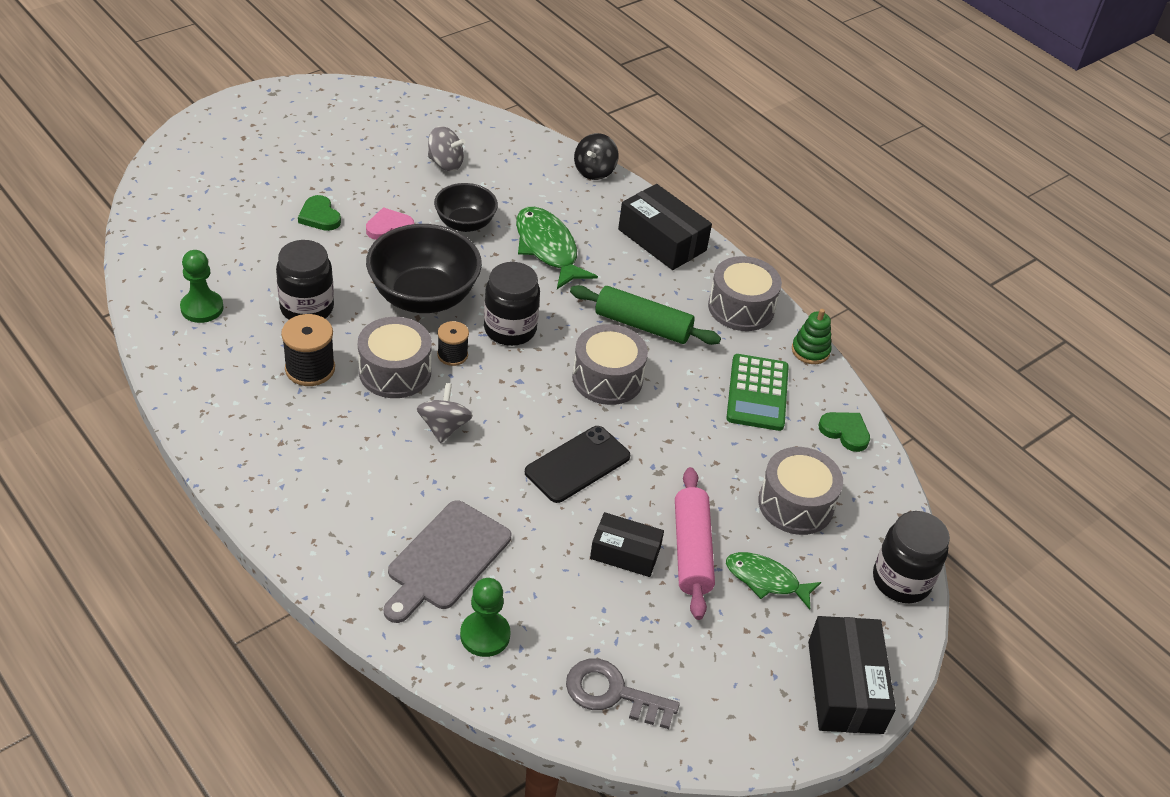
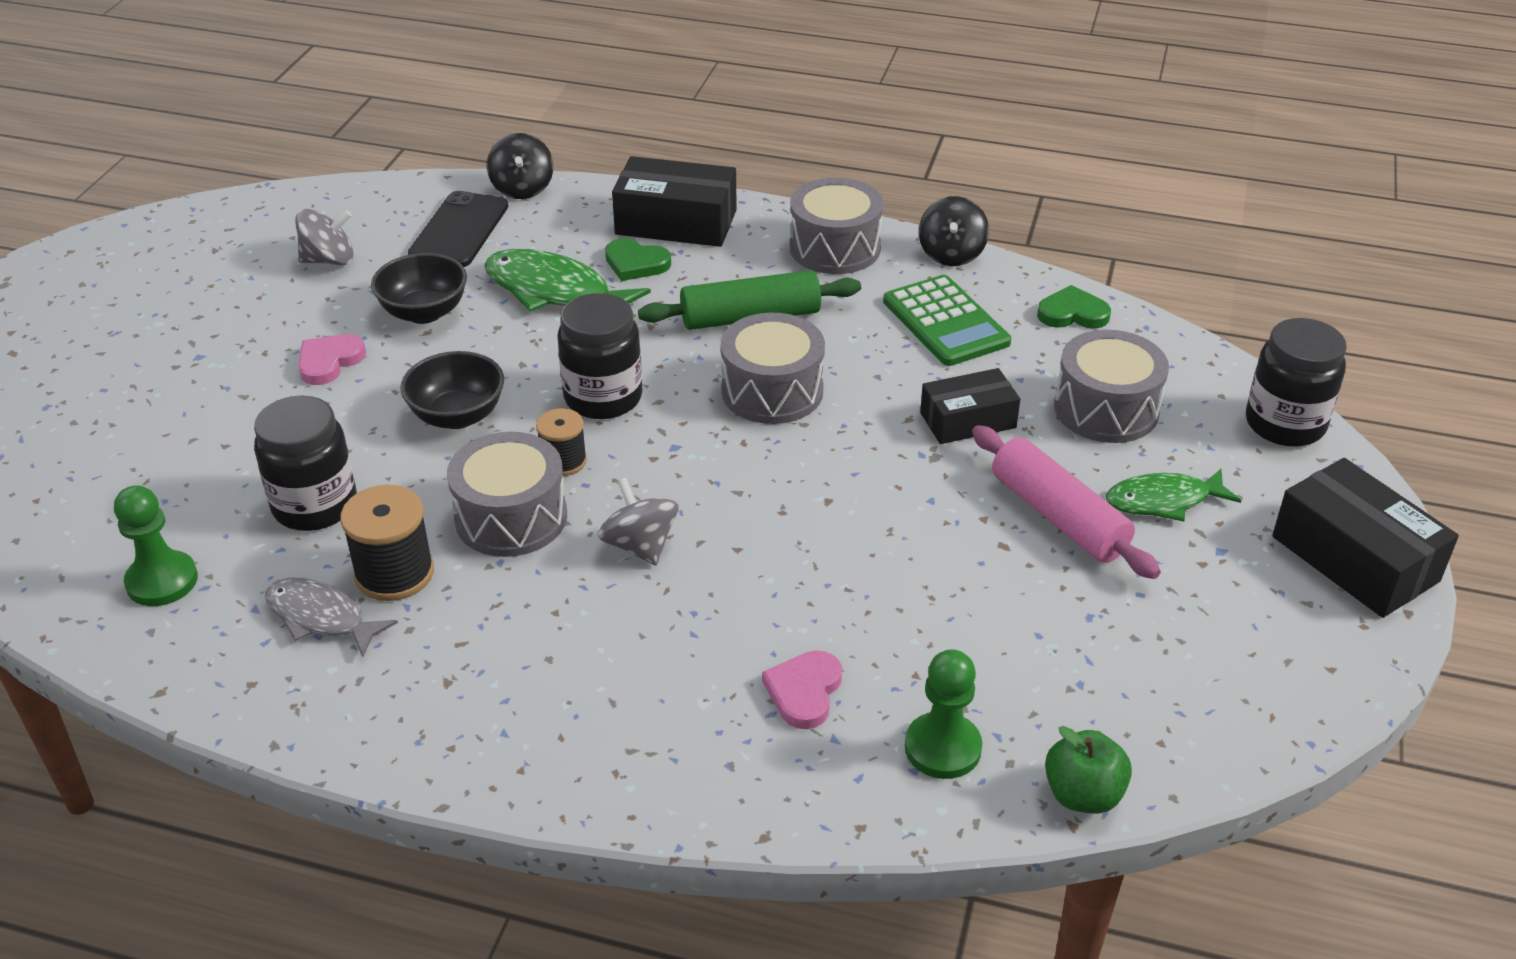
camera: 30 degrees left, 5 degrees down
(255, 372) = (321, 617): none -> grey fish
(319, 216) = (220, 393): green heart -> green heart (636, 263)
(423, 296) = (457, 416): black bowl -> black bowl, size x0.59
(446, 559) = (804, 692): grey cutting board -> pink heart
(531, 708) = (1083, 795): none -> green apple
(577, 464) = (839, 498): black phone -> black phone (459, 230)
(612, 693) = (1148, 718): grey key -> none
(625, 553) = (994, 561): black box -> black box (968, 420)
(810, 351) = (951, 254): green stacking toy -> black spinning top

